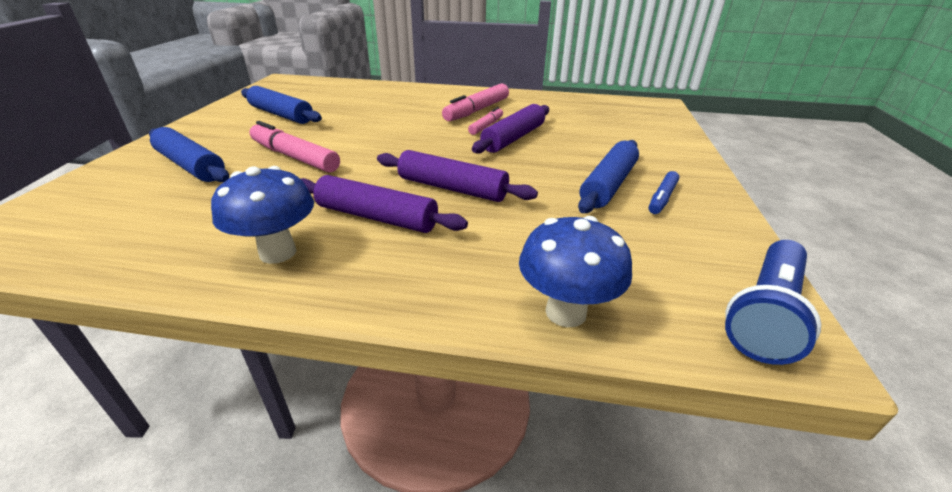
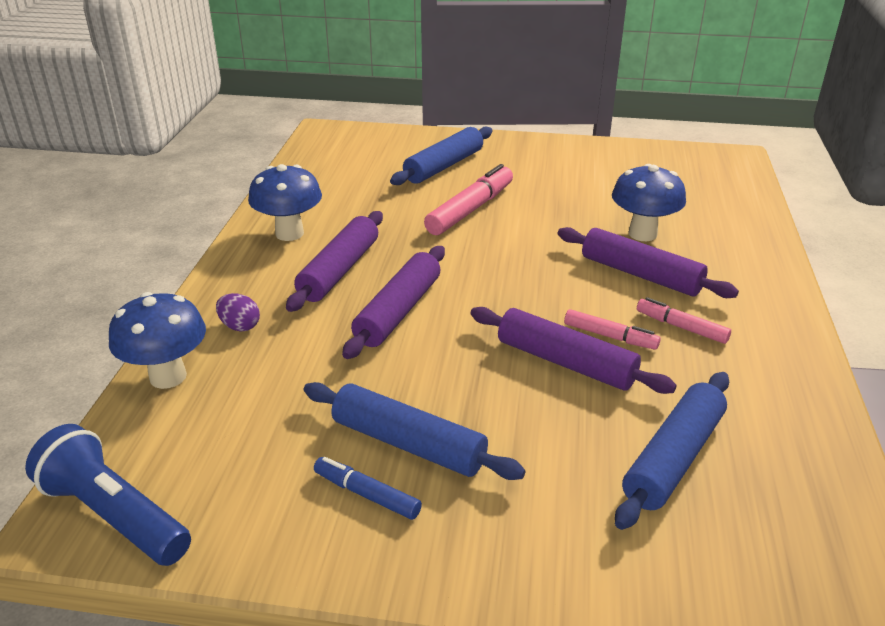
camera: 90 degrees right, 0 degrees up
(281, 114) = (593, 181): blue rolling pin -> blue rolling pin (673, 458)
(369, 109) = (642, 234): none -> blue mushroom
(419, 114) = (640, 275): none -> purple rolling pin
(471, 271) = (240, 326): none -> purple egg
(477, 110) = (681, 327): pink marker -> pink marker, size x0.58

